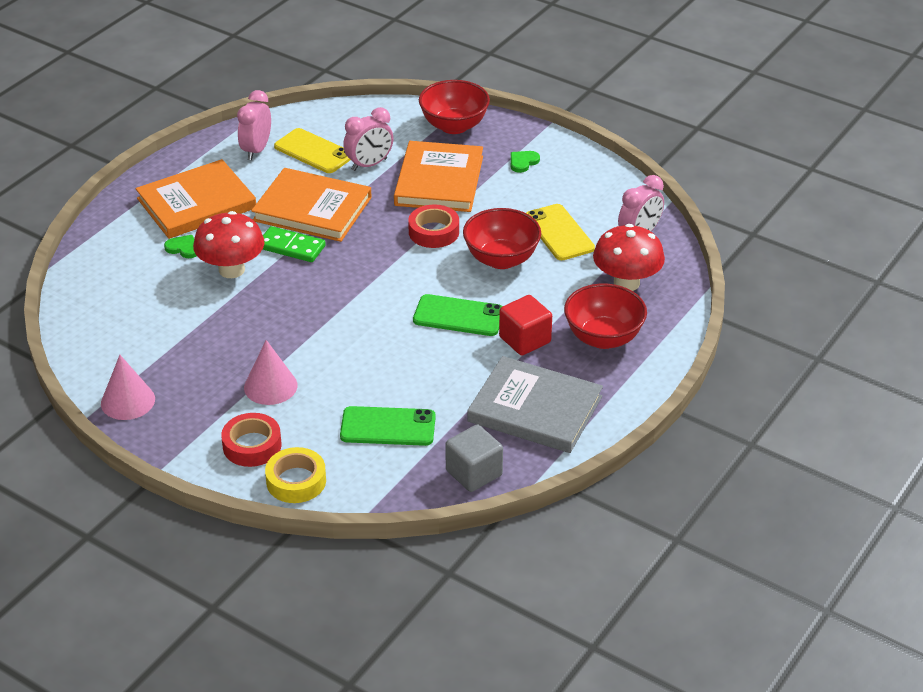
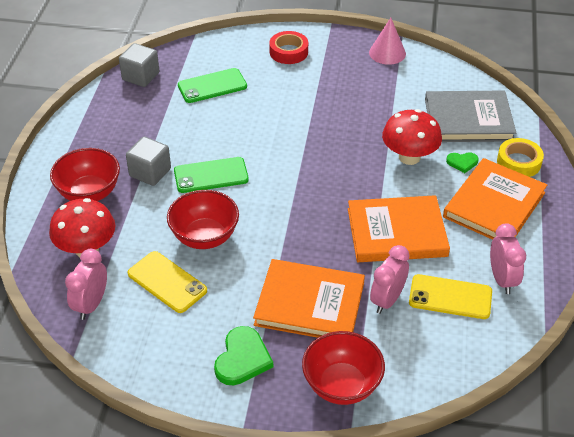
camera: 155 degrees right, 5 degrees up
(270, 386) = (307, 87): pink cone -> none
(291, 247) = (382, 191): green domino -> none
(296, 481) = (246, 42): yellow tape -> yellow tape (518, 162)
(434, 232) = (278, 245): red tape -> none
(439, 181) = (309, 304): orange book -> orange book turned 60 degrees counterclockwise
(523, 162) = (242, 359): green heart -> green heart, size x1.76
(525, 340) = (150, 172): red cube -> grey cube
(535, 409) = (119, 125): grey book -> grey book (468, 120)

